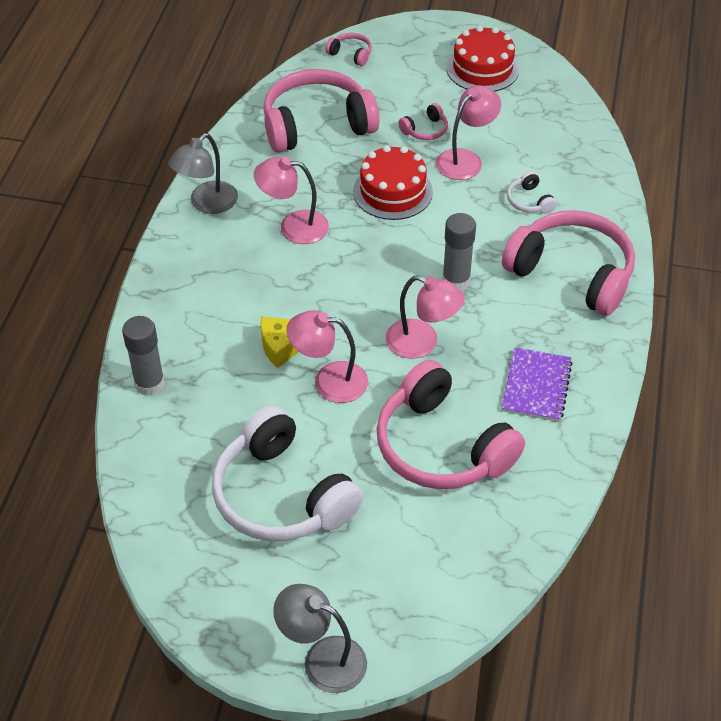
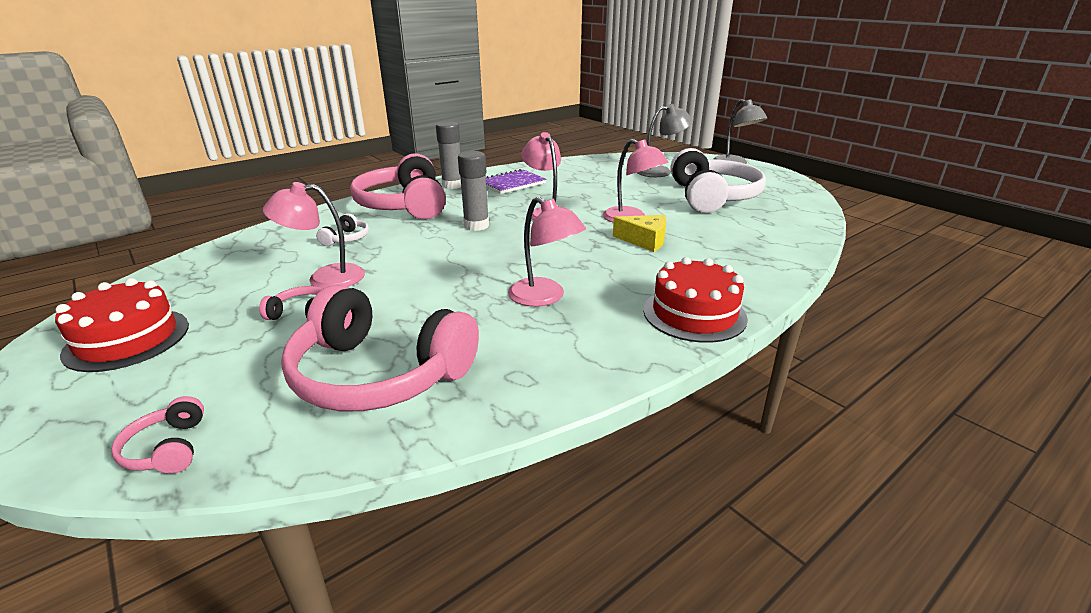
camera: 140 degrees left, 20 degrees down
(149, 384) = (776, 258): grey glue stick -> grey glue stick (452, 185)
(207, 204) = (610, 353): grey lamp -> grey lamp (660, 171)
(392, 191) = (422, 284): red cake -> red cake (694, 314)
(442, 446) = (596, 184): pink headphones -> none

